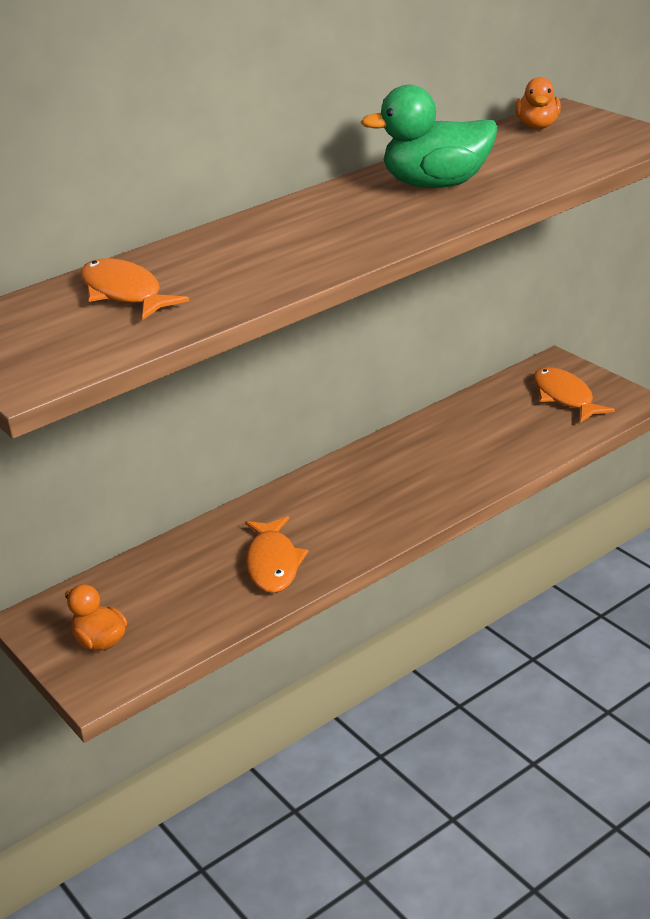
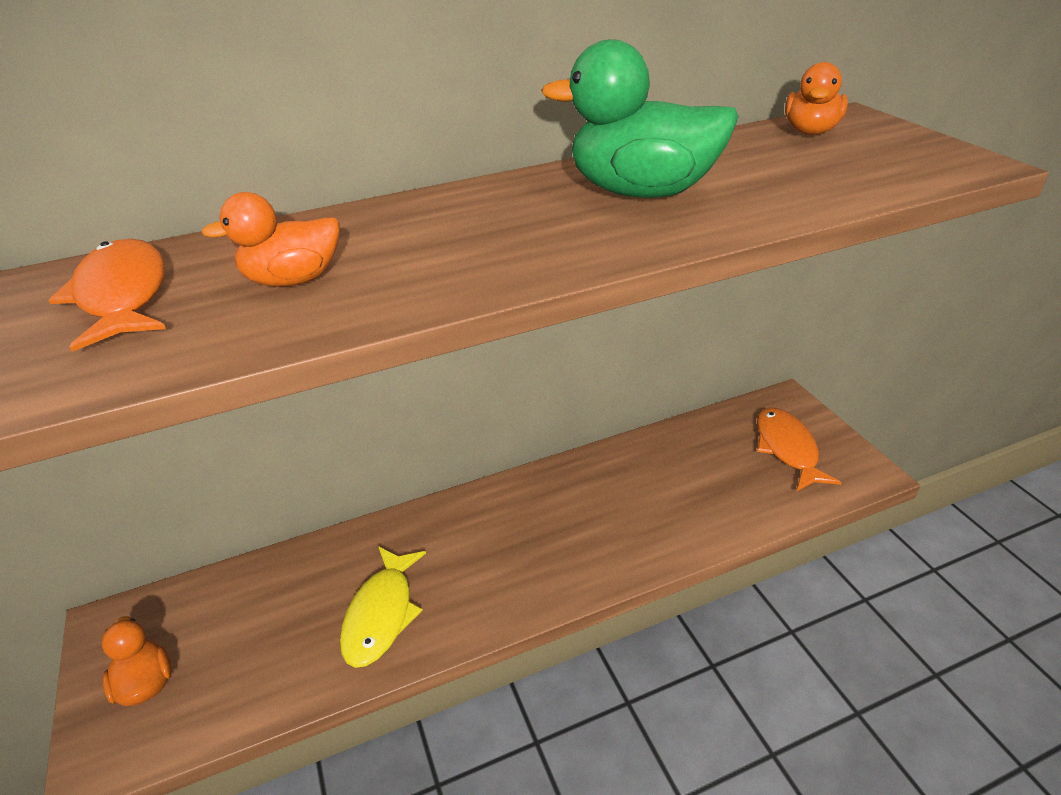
camera: 15 degrees right, 5 degrees up
(236, 268) = (293, 280): none -> orange duck
(273, 564) = (381, 614): orange fish -> yellow fish

